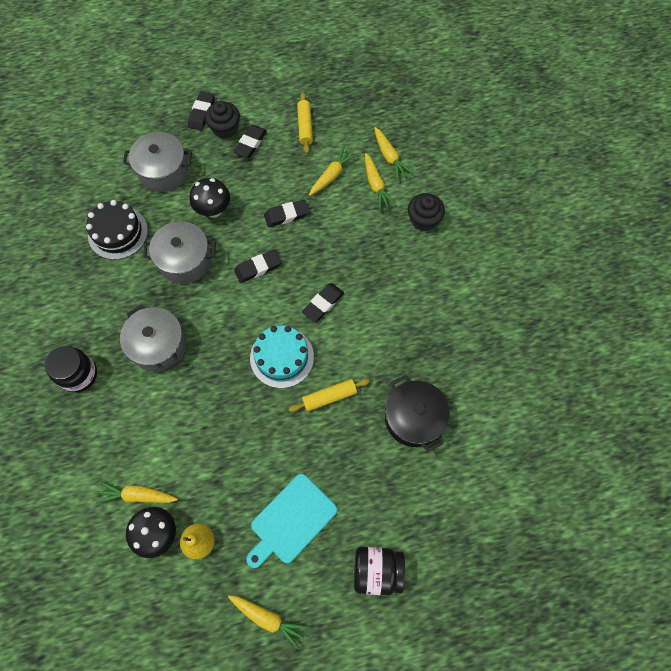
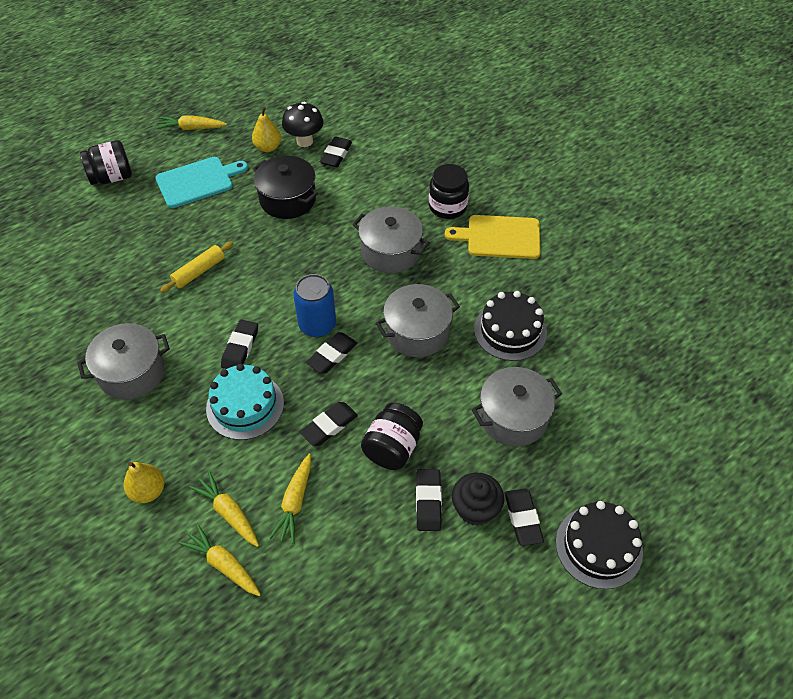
camera: 155 degrees right, 15 degrees down
(61, 321) = (499, 237): none -> yellow cutting board
(138, 495) = (336, 155): yellow carrot -> black eraser
(171, 83) = (598, 546): none -> black cake
(214, 210) = (420, 396): black mushroom -> none
(253, 183) = (392, 448): none -> black jar
(255, 299) = (317, 325): none -> blue can
(282, 357) = (262, 286): turquoise cake -> turquoise cake (245, 406)
(291, 520) = (198, 181): turquoise cutting board -> turquoise cutting board turned 45 degrees clockwise
(305, 126) = (367, 561): yellow rolling pin -> none
(413, 317) = (132, 372): none -> grey pot
(413, 418) = (106, 284): black pot -> black pot (287, 199)
(423, 220) = (148, 491): black cupcake -> yellow pear

